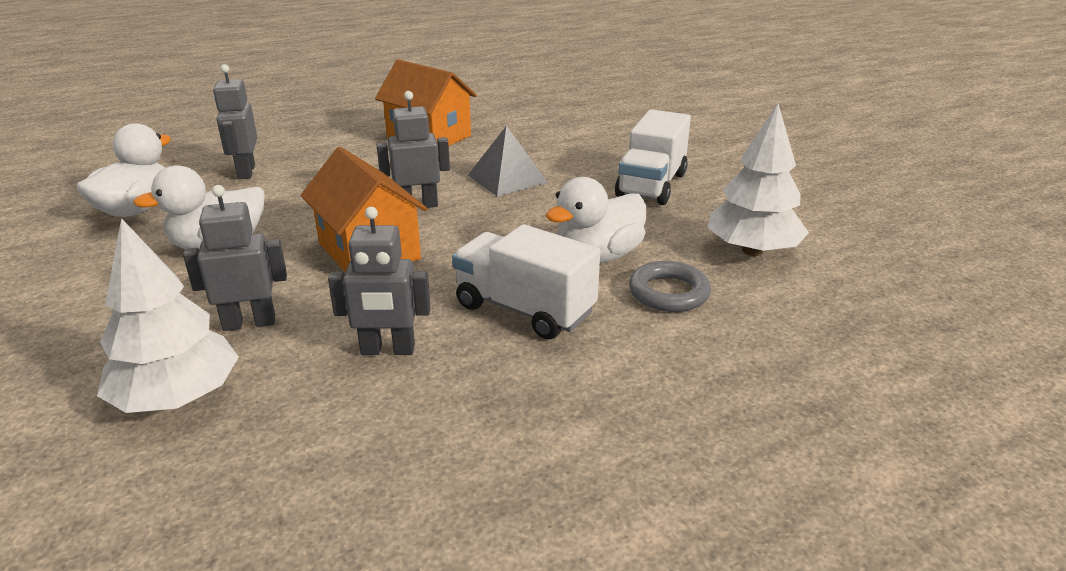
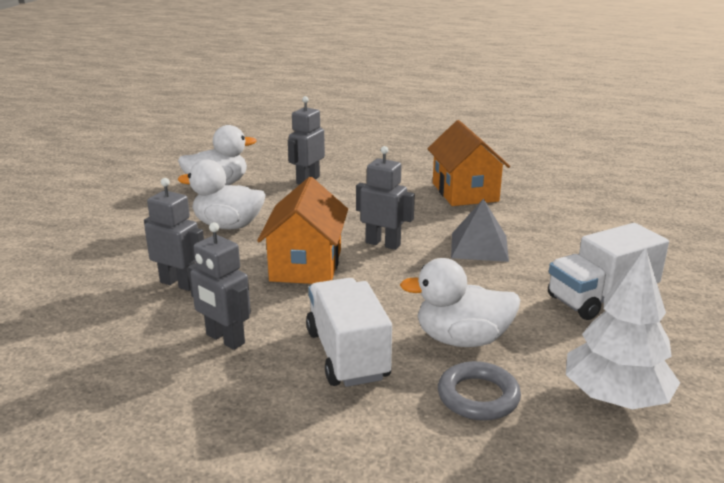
camera: 40 degrees right, 5 degrees down
(177, 398) = (89, 312): white tree -> none

